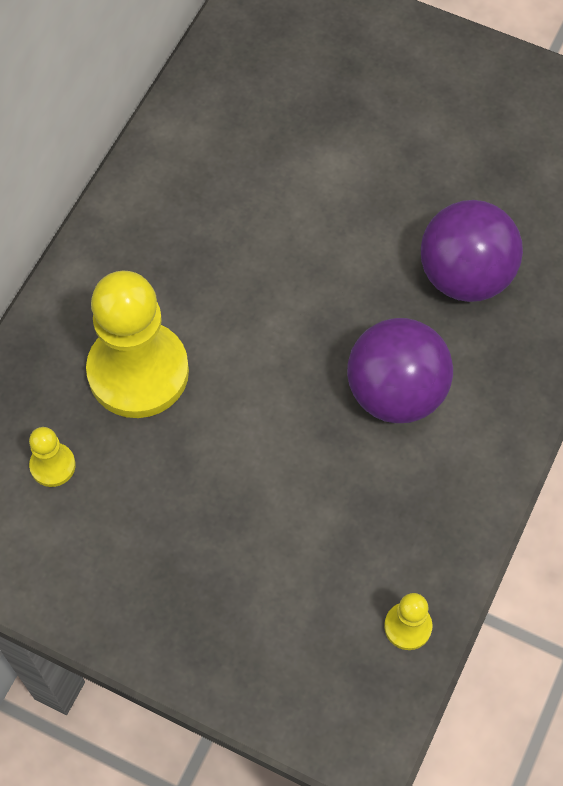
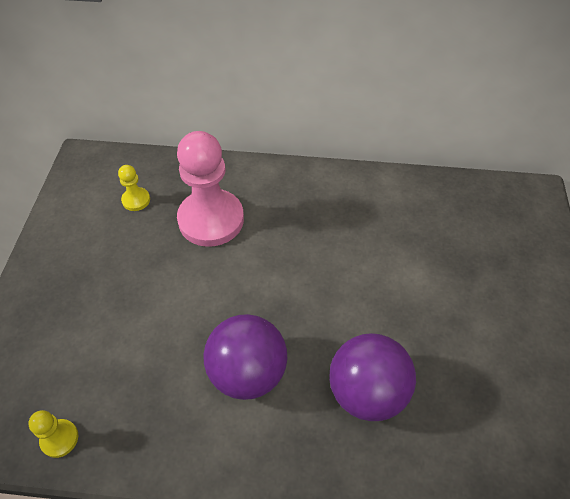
camera: 70 degrees right, 10 degrees down
(138, 372) = (211, 219): yellow pawn -> pink pawn

